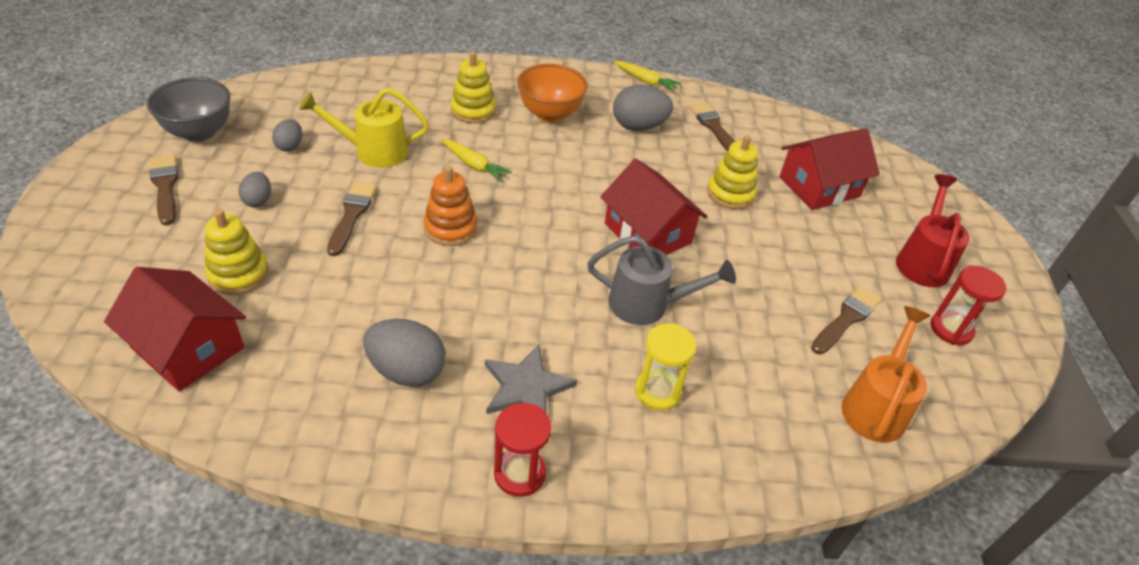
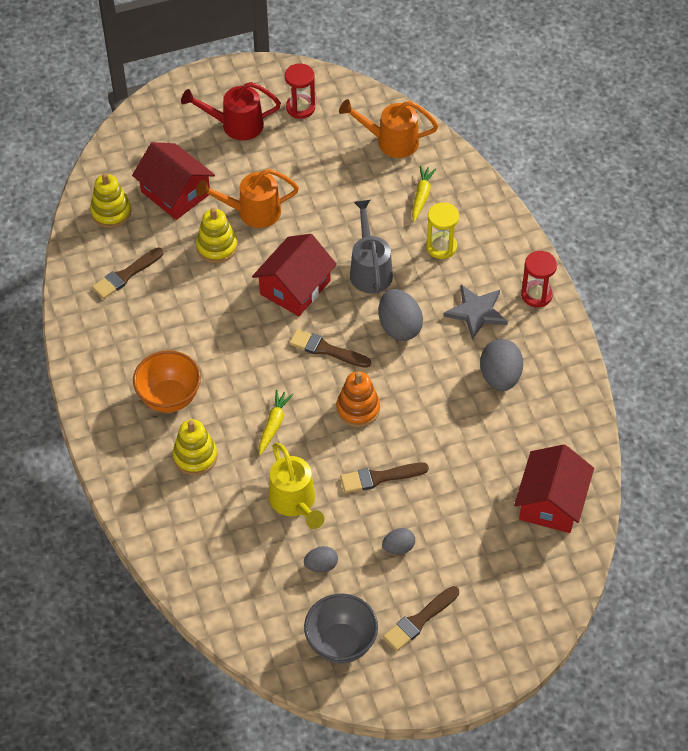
camera: 105 degrees left, 10 degrees up
(238, 274) = (477, 513): yellow stacking toy -> yellow stacking toy (111, 212)
(638, 126) = (153, 328): grey egg -> grey egg (399, 327)
(645, 81) = (72, 343): yellow carrot -> yellow carrot (421, 196)
(775, 234) = (252, 212): none -> orange watering can
(846, 319) = (322, 162): brown brush -> brown brush (326, 349)

